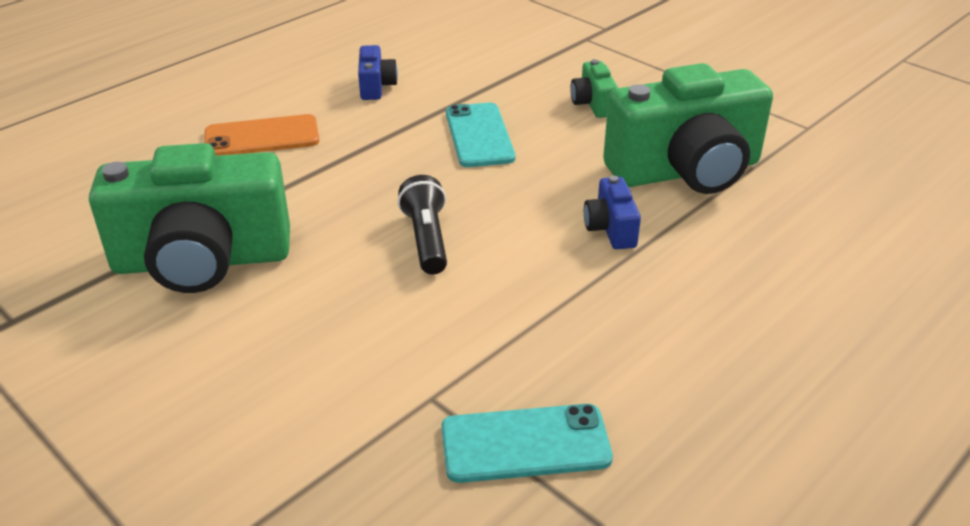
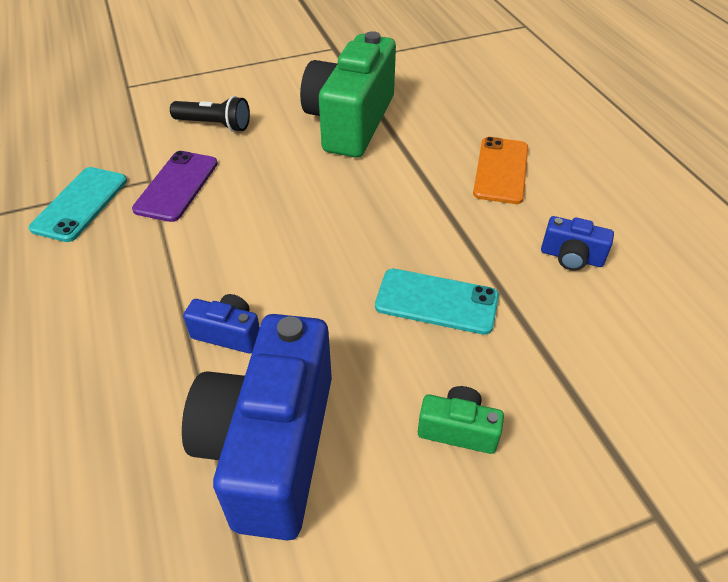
camera: 115 degrees right, 10 degrees up
(426, 239) = (299, 220): black flashlight -> black flashlight (214, 125)
(428, 363) = (177, 186): none -> purple phone
(686, 171) = (271, 447): green camera -> blue camera

